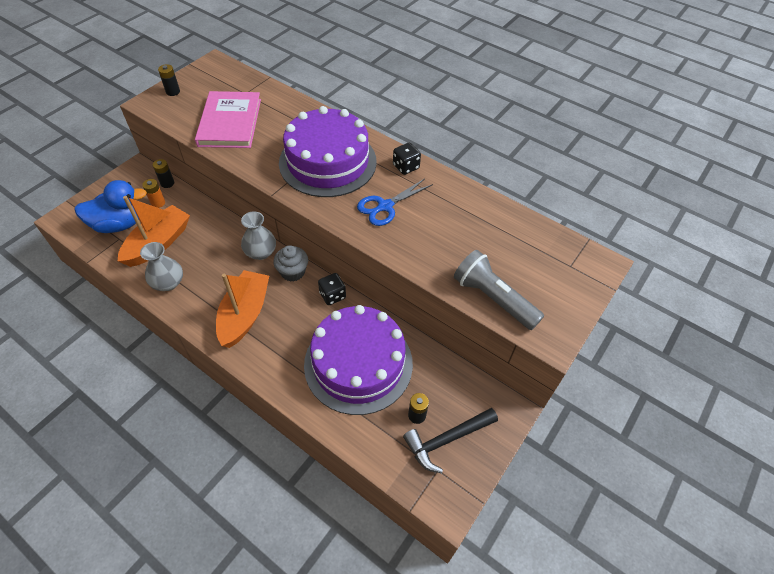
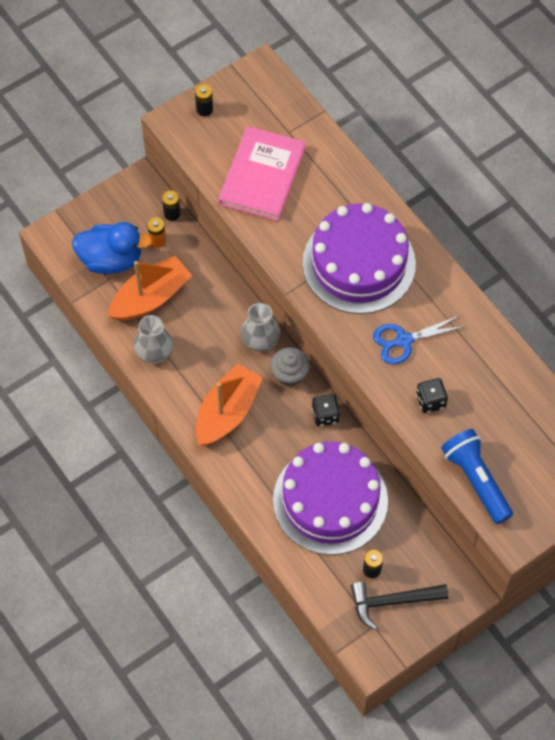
camera: 20 degrees right, 10 degrees up
(406, 167) = (445, 293): black dice -> black dice (430, 401)
(493, 298) = (475, 480): grey flashlight -> blue flashlight

